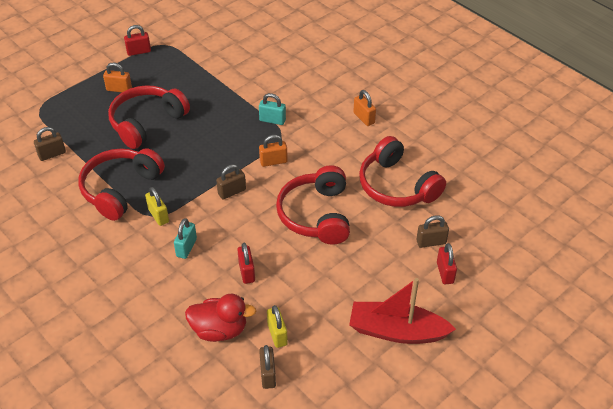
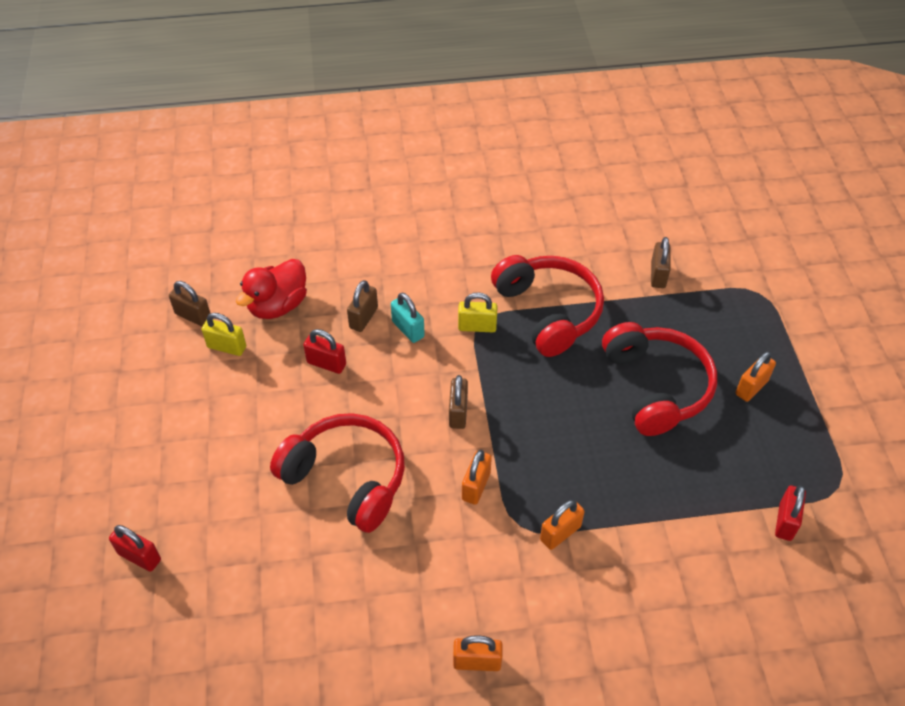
camera: 125 degrees right, 5 degrees up
(139, 51) = (835, 448): red padlock -> red padlock (785, 521)
(272, 120) = (560, 533): turquoise padlock -> orange padlock
(396, 186) = (313, 606): red headphones -> none
(397, 331) = (124, 451): red boat -> none
(431, 242) = (193, 576): brown padlock -> brown padlock (363, 318)

